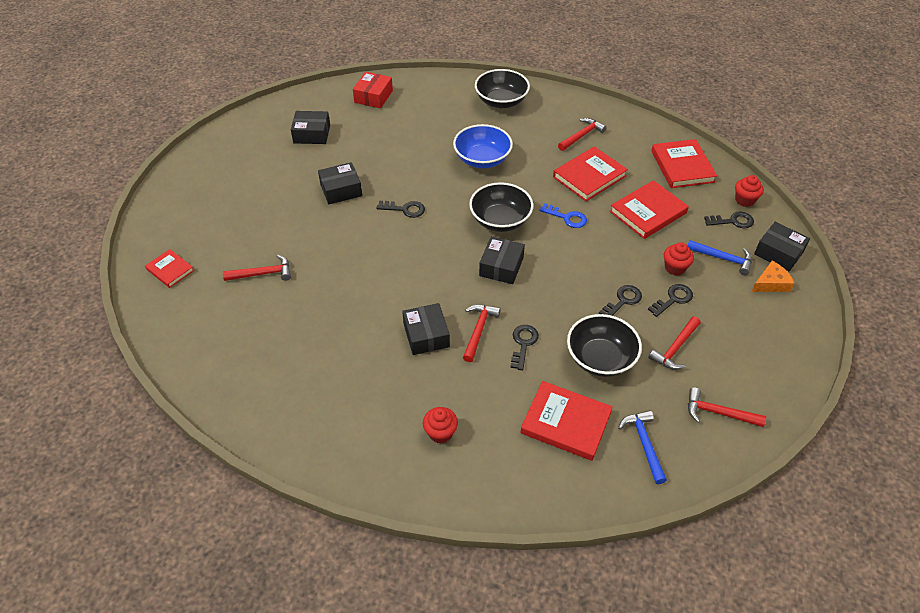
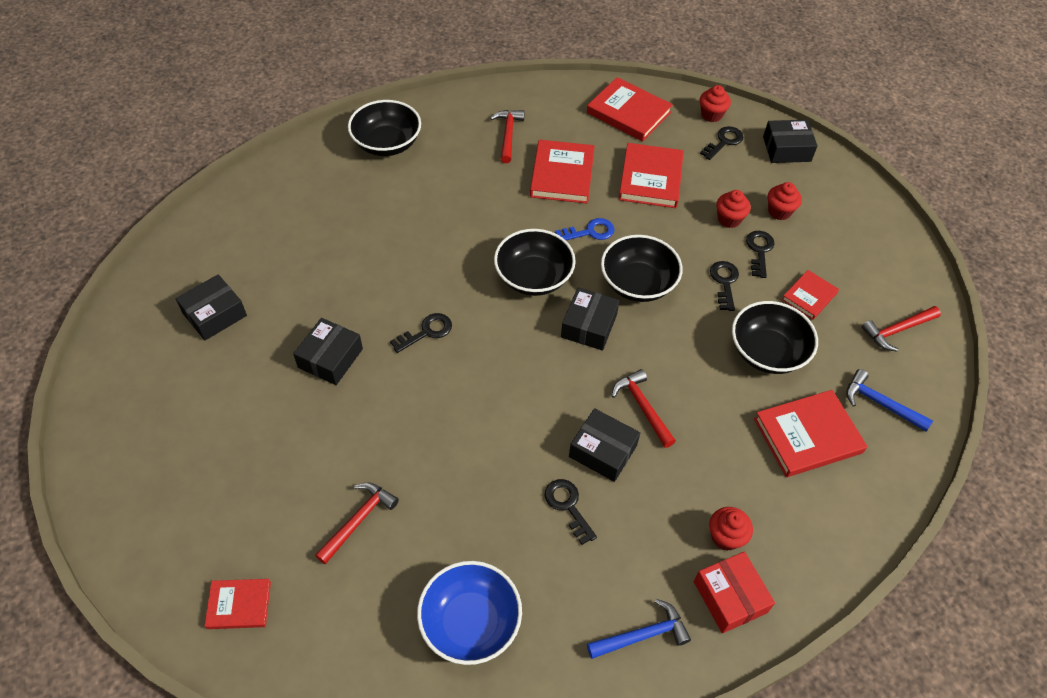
camera: 45 degrees left, 5 degrees up
(373, 96) = (236, 222): red box -> red box (730, 597)
(482, 159) = (441, 222): blue bowl -> blue bowl (470, 622)
(501, 266) = (589, 326): black box -> black box turned 45 degrees clockwise
(523, 344) = (694, 389): black key -> black key (568, 506)
(562, 264) = (638, 283): none -> black bowl
(675, 348) = (809, 296): red hammer -> red book
(720, 286) = (779, 212): none -> red cupcake
(723, 258) = (754, 184): blue hammer -> blue hammer (642, 635)
(771, 283) = (810, 182): orange cheese -> none

